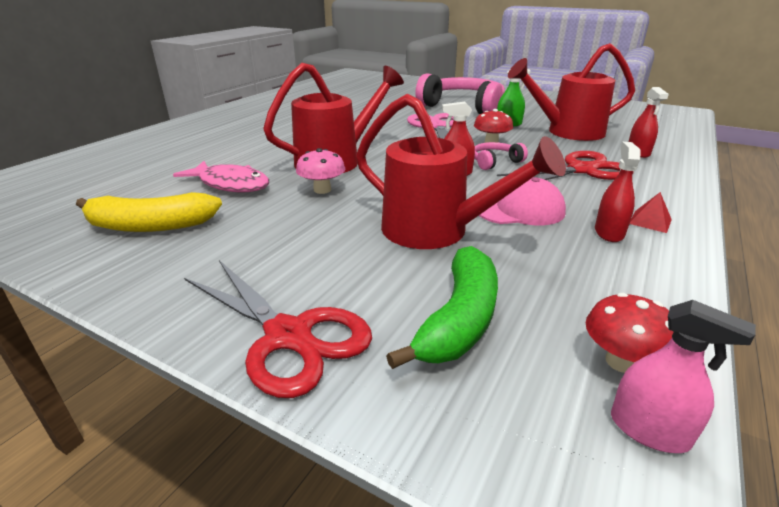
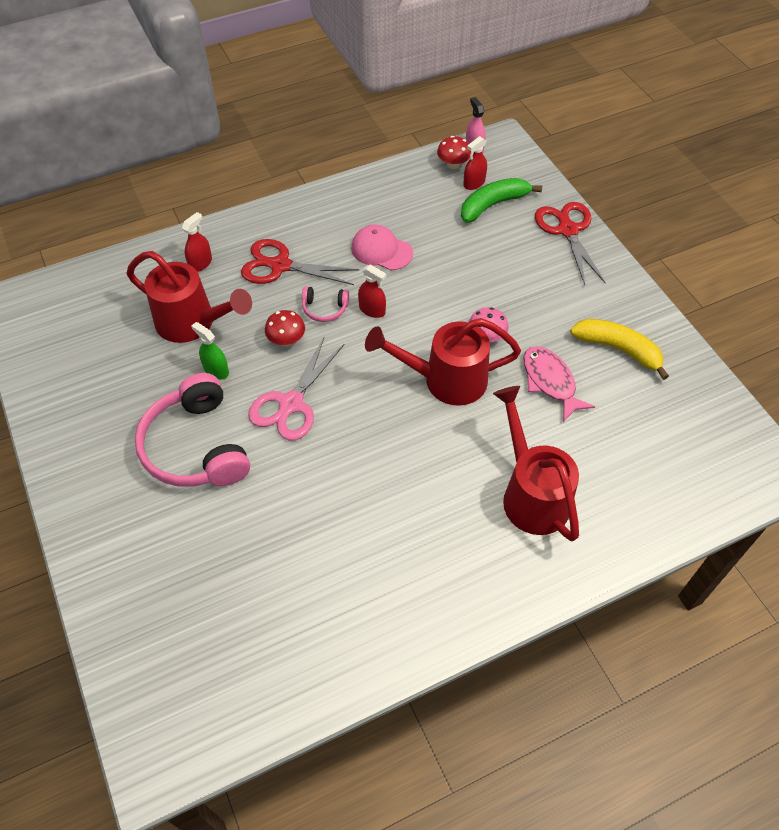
camera: 145 degrees left, 25 degrees up
(436, 231) = (450, 257): red watering can -> red watering can (531, 494)
(609, 232) = (360, 211): red spray bottle -> red spray bottle (474, 183)
(650, 221) = (325, 206): red pyramid -> none

